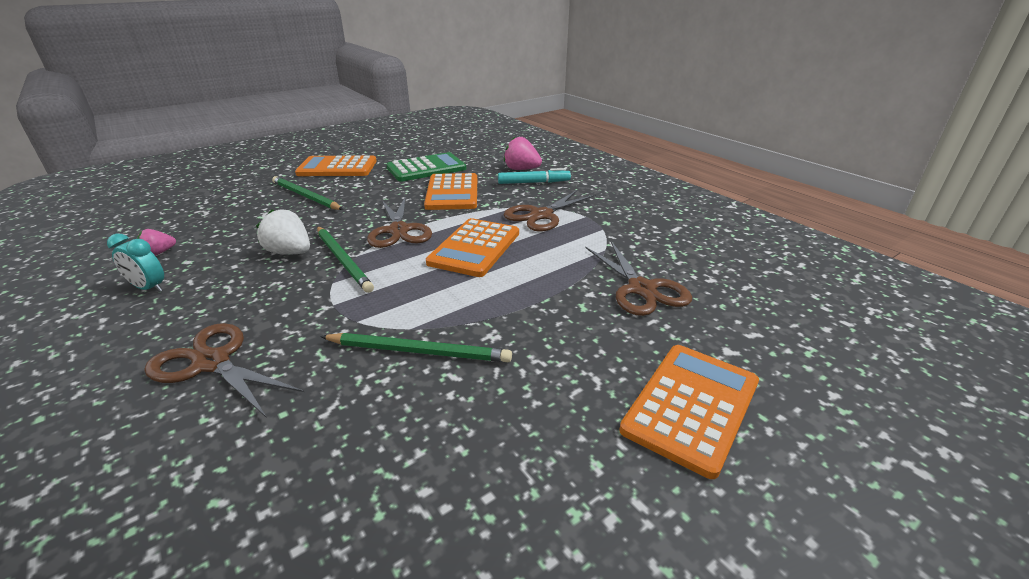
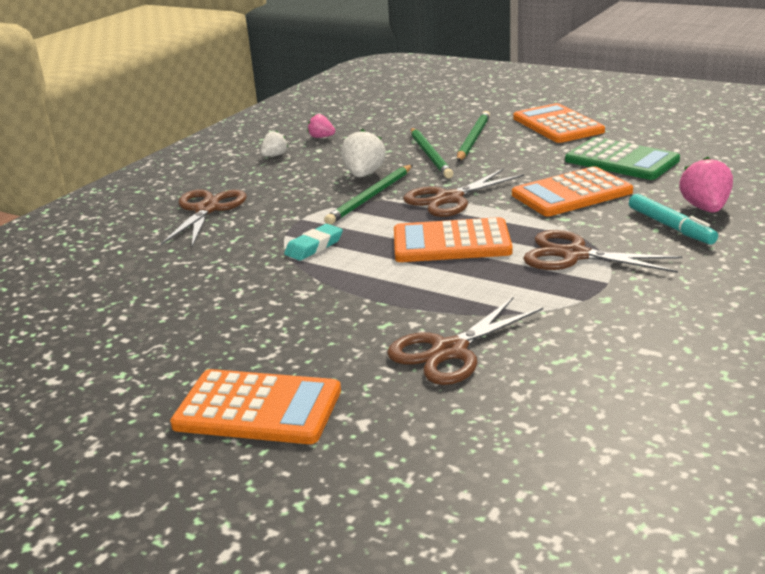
camera: 70 degrees right, 5 degrees down
(149, 288) = (274, 156): turquoise clock -> white strawberry
(405, 310) = (314, 246): none -> turquoise eraser
(419, 351) = (261, 270): green pencil -> green pencil (430, 155)

